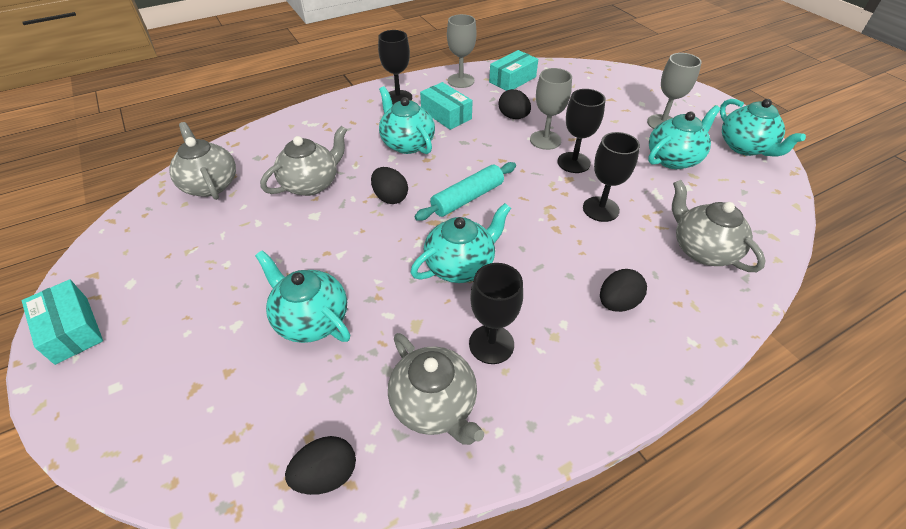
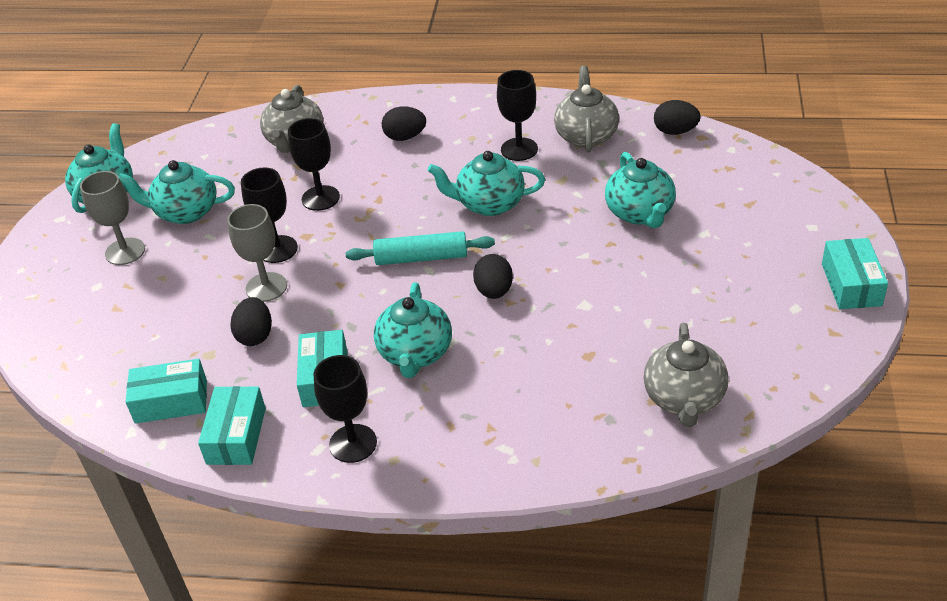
camera: 140 degrees left, 5 degrees down
(311, 184) = (564, 346): grey teapot -> none
(461, 81) = (236, 436): grey goblet -> turquoise box

